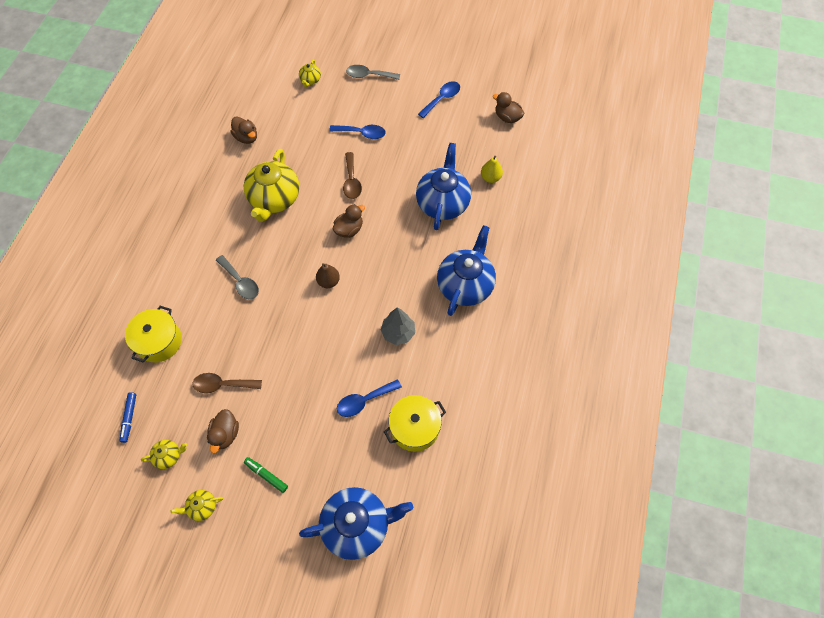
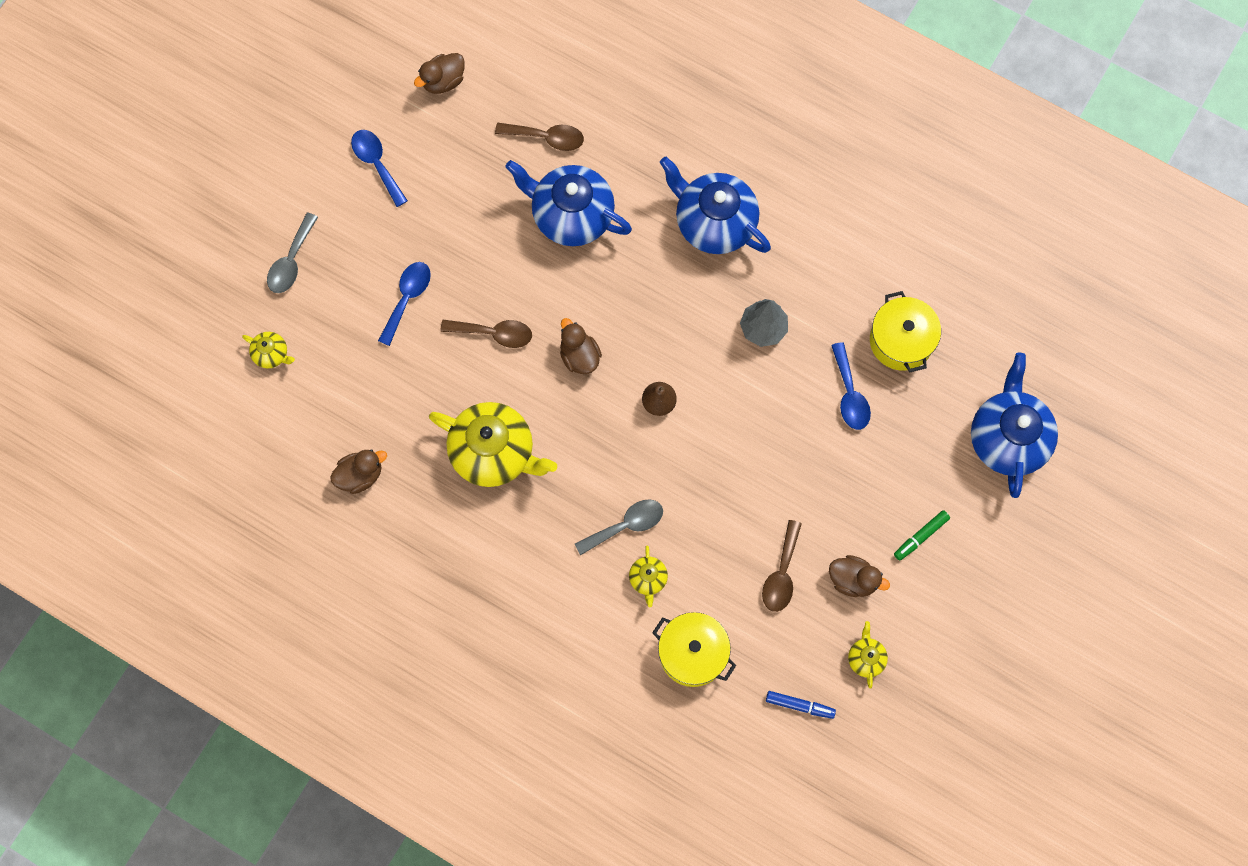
camera: 75 degrees left, 10 degrees up
(202, 507) = (943, 623): yellow teapot -> yellow teapot (648, 579)
(490, 178) = (546, 138): yellow pear -> brown spoon

